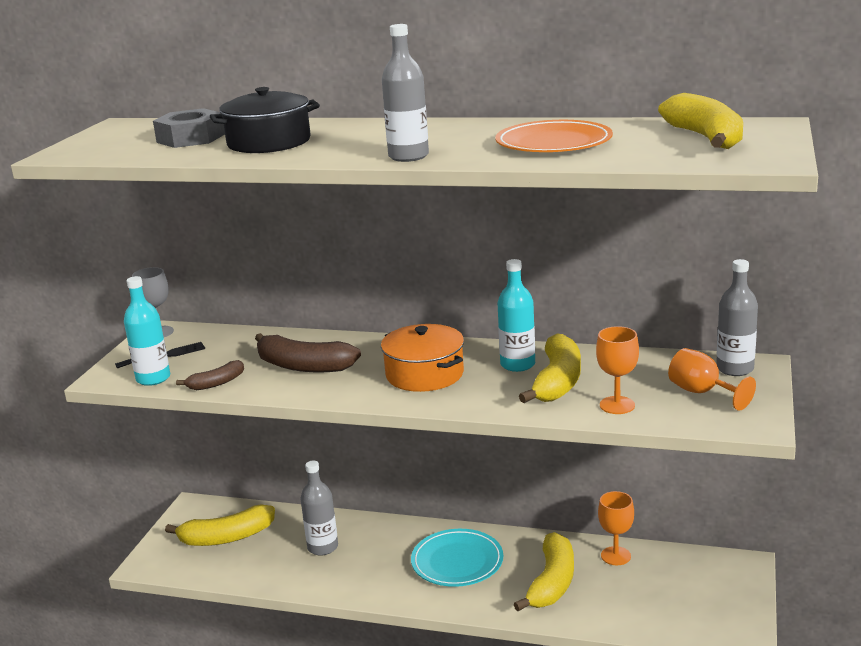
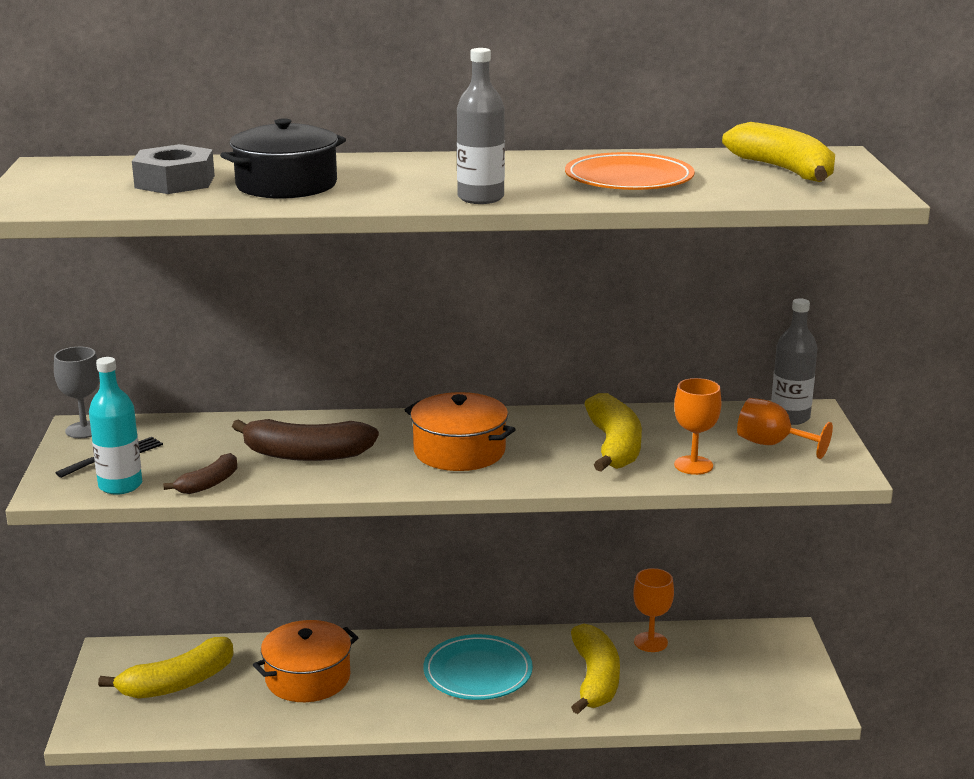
camera: 20 degrees left, 0 degrees up
(323, 547) = (308, 678): grey bottle -> orange pot
(517, 364) = (558, 432): turquoise bottle -> none

